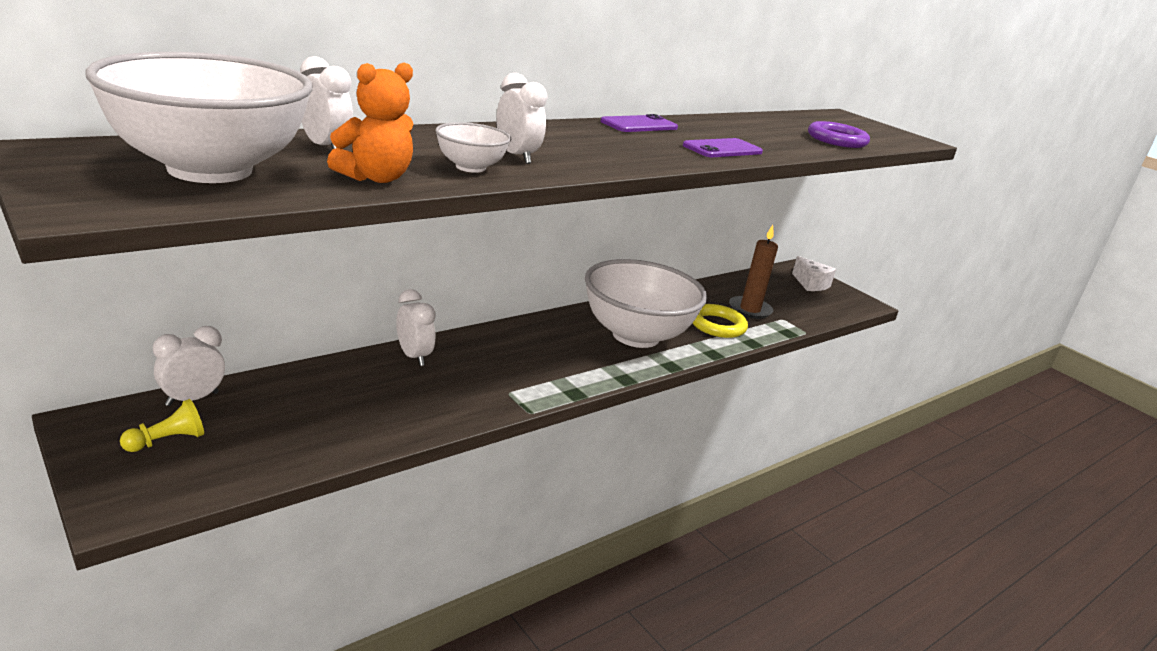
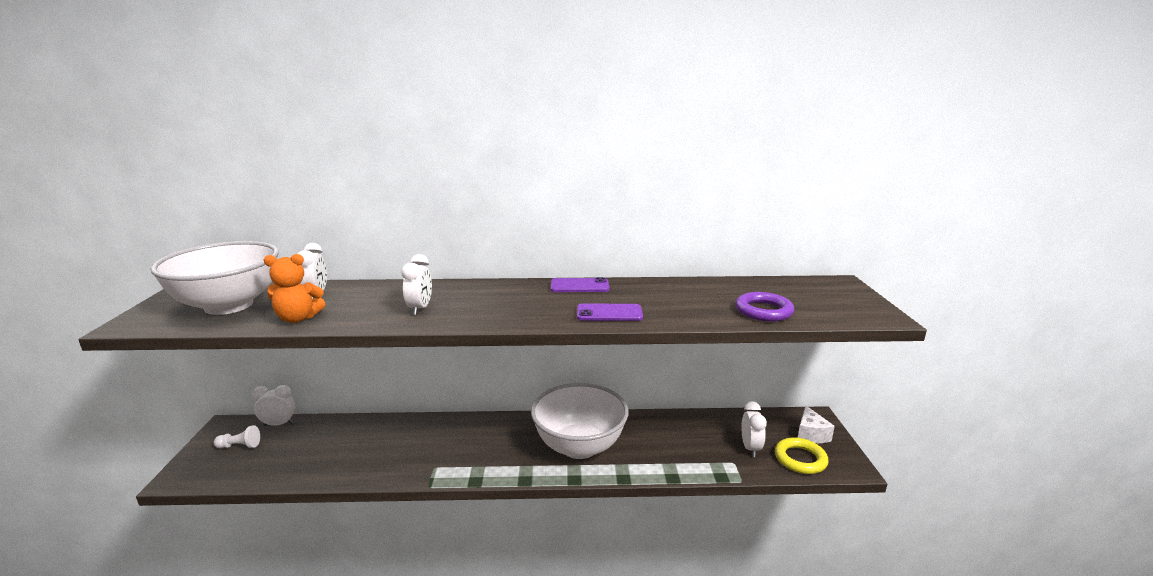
camera: 40 degrees right, 5 degrees down
(167, 441) = (239, 446): yellow pawn -> white pawn
(414, 356) = (413, 426): white clock -> white clock (750, 448)
(470, 167) = (370, 315): white bowl -> none
(717, 325) = (661, 454): yellow ring -> yellow ring (800, 459)
(750, 310) = (711, 446): brown candle -> none

